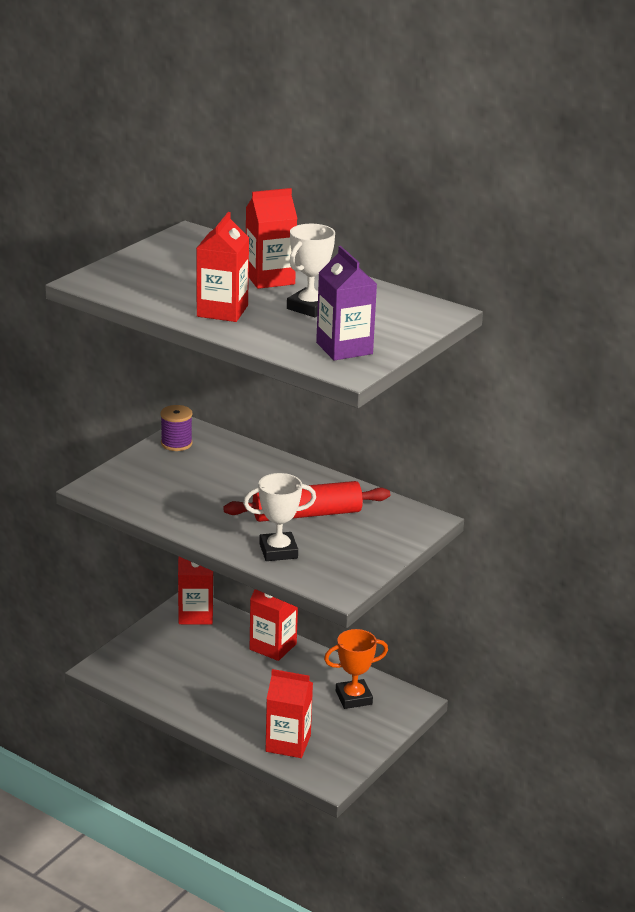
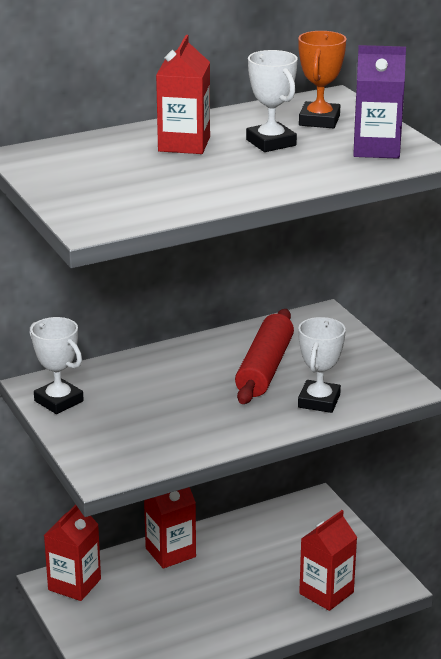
camera: 60 degrees left, 0 degrees up
(176, 443) = (58, 401): purple spool -> white trophy
(222, 311) = (240, 179): red carton -> none
(353, 698) = (286, 531): orange trophy -> orange trophy (319, 120)

